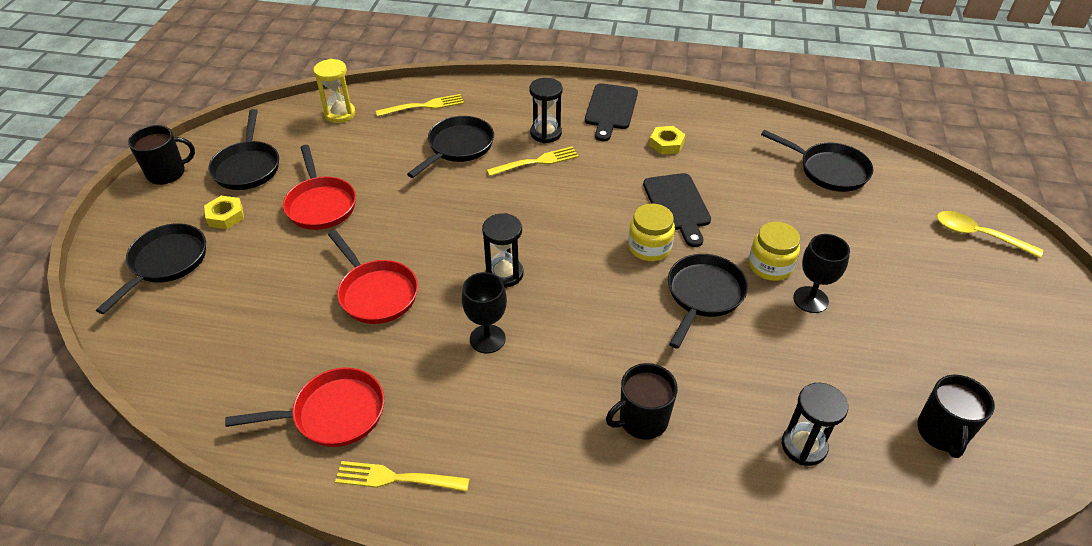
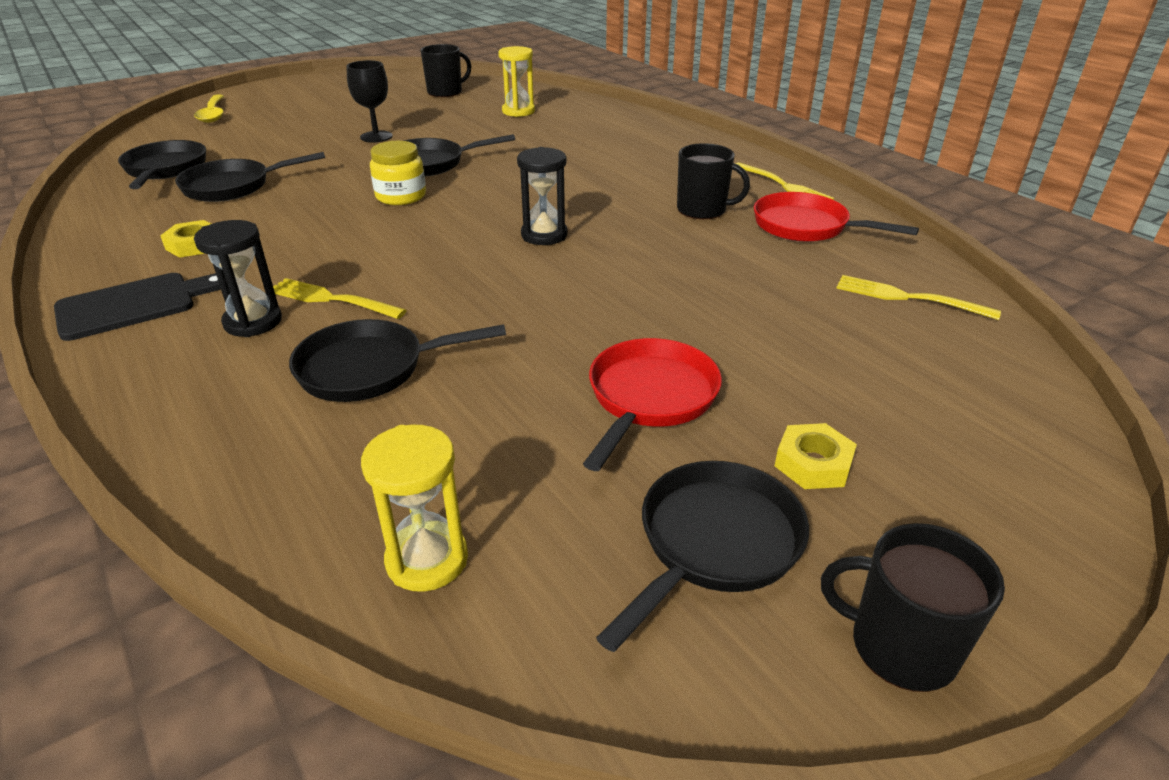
camera: 135 degrees left, 10 degrees down
(166, 263) = (947, 439): black pan -> black pan (233, 186)
(376, 293) = (684, 277): red pan -> none
(423, 106) = (287, 470): yellow fork -> yellow fork (908, 298)
(487, 339) = (624, 210): black goblet -> none
(642, 420) = (584, 146): black mug -> black mug (702, 210)
(677, 205) = (315, 205): black cutting board -> none
(770, 266) = (355, 155): yellow jar -> none
(804, 446) = (518, 111): black hourglass -> yellow hourglass

